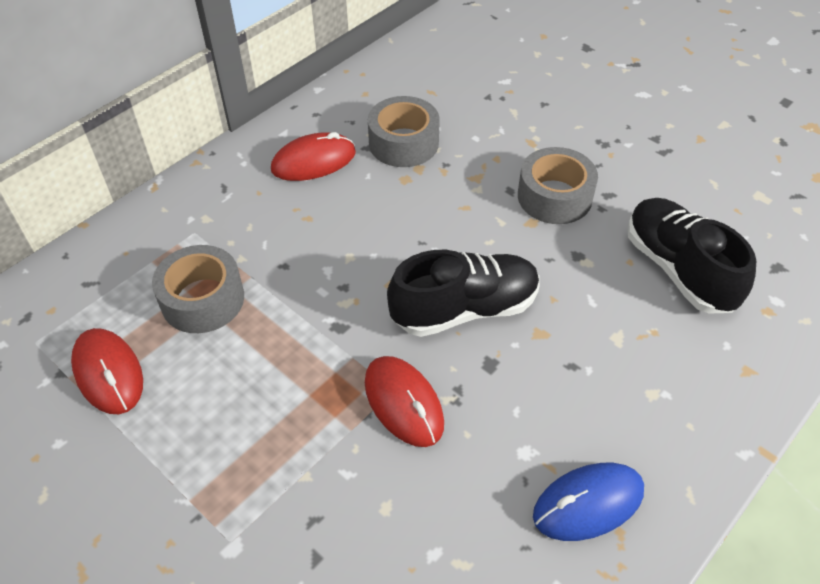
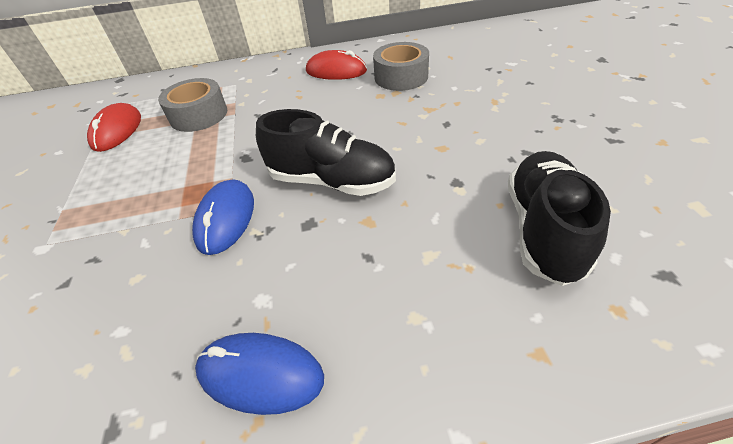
camera: 40 degrees right, 5 degrees down
(403, 403) = (226, 219): red mouse -> blue mouse
(554, 197) = (478, 138): grey tape -> none

